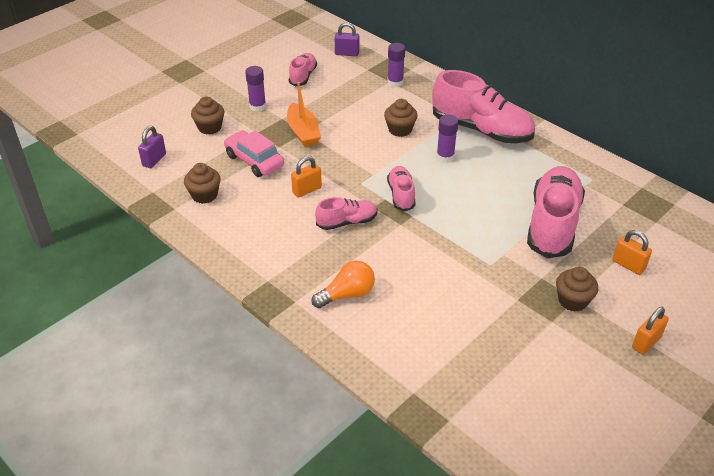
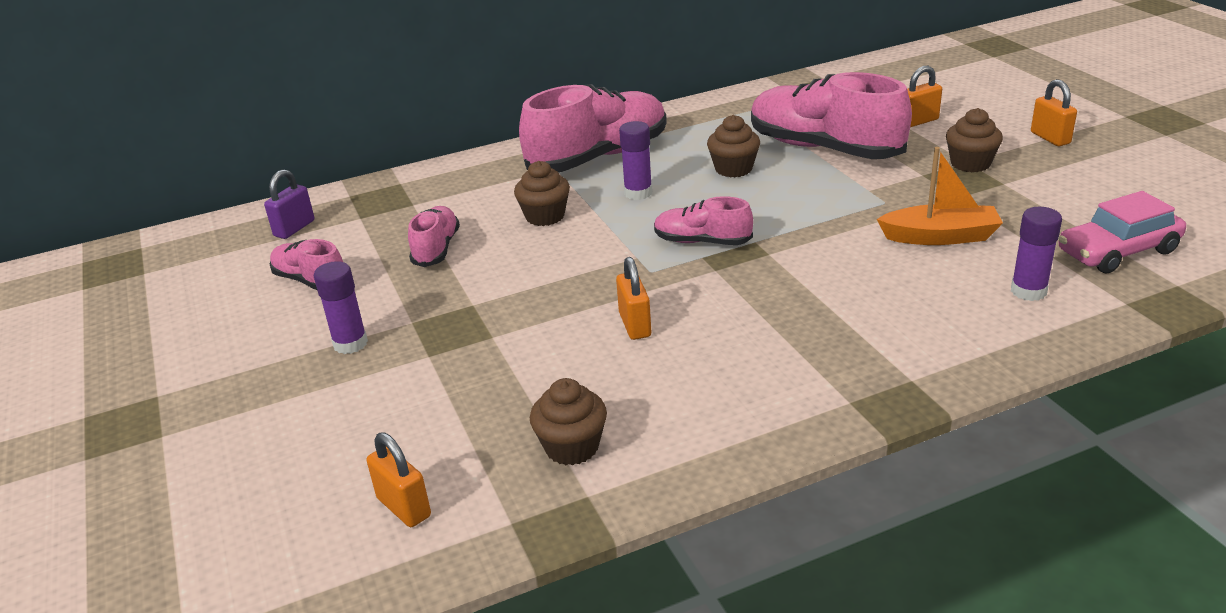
camera: 65 degrees left, 10 degrees down
(154, 160) = (404, 507): purple padlock -> orange padlock
(210, 127) = (361, 412): brown cupcake -> brown cupcake (733, 169)
(254, 161) = (512, 370): pink car -> pink car (1117, 251)
(303, 132) = (473, 305): orange boat -> orange boat (940, 237)
(347, 222) = (739, 299): pink shoe -> pink shoe (436, 249)
(347, 294) = (910, 325): orange light bulb -> none
(395, 82) = (422, 200): purple glue stick -> purple glue stick (1028, 291)

